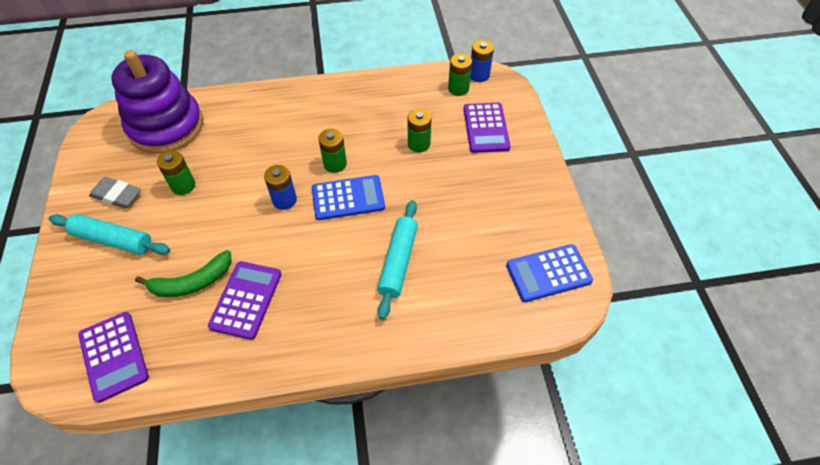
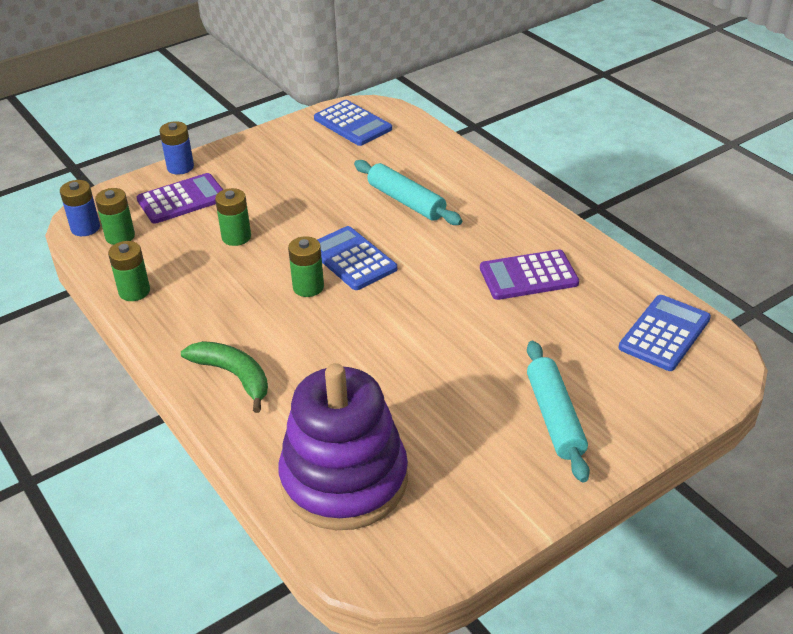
camera: 115 degrees left, 15 degrees down
(113, 356) = (664, 333): purple calculator -> blue calculator
(117, 195) = (495, 456): grey eraser -> none
(183, 185) = (432, 400): green battery -> green battery (134, 291)
(192, 282) = (544, 322): green banana -> green banana (233, 376)
(284, 200) = (389, 303): blue battery -> blue battery (180, 167)
(398, 262) = (406, 201): turquoise rolling pin -> turquoise rolling pin turned 60 degrees clockwise

